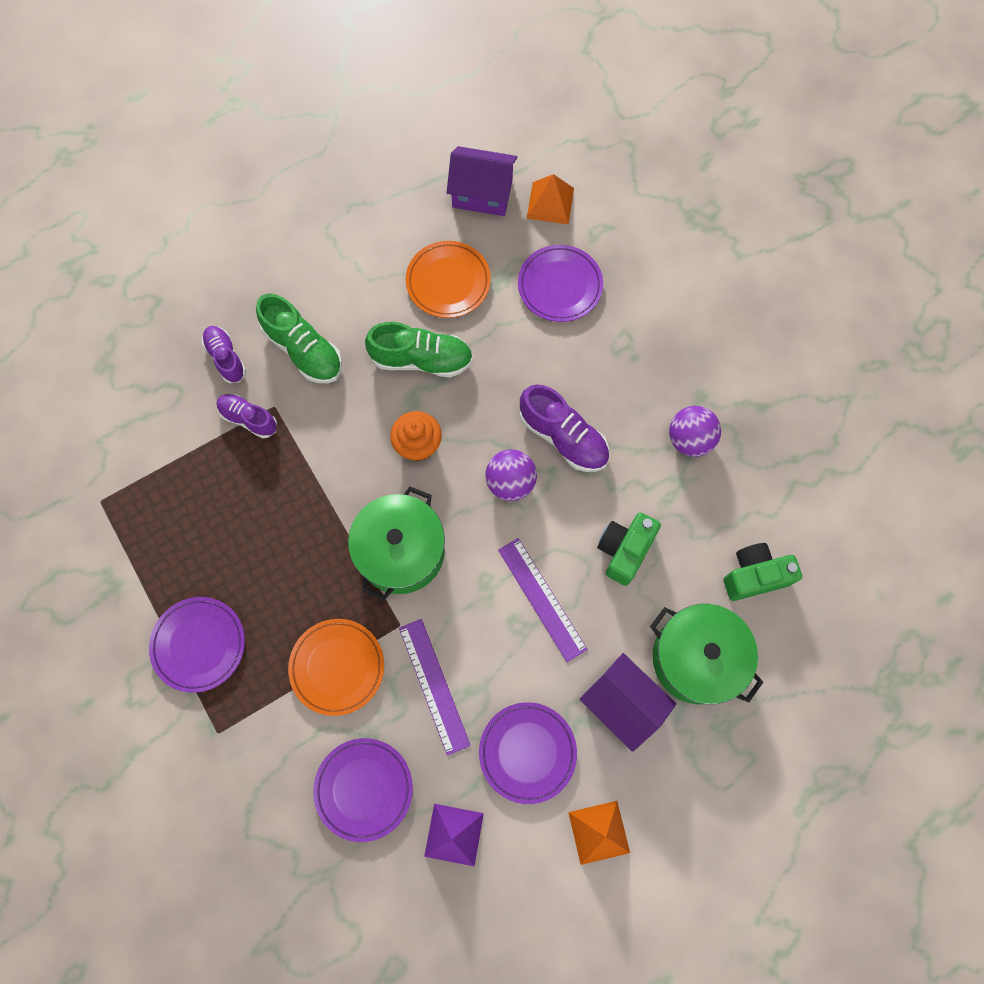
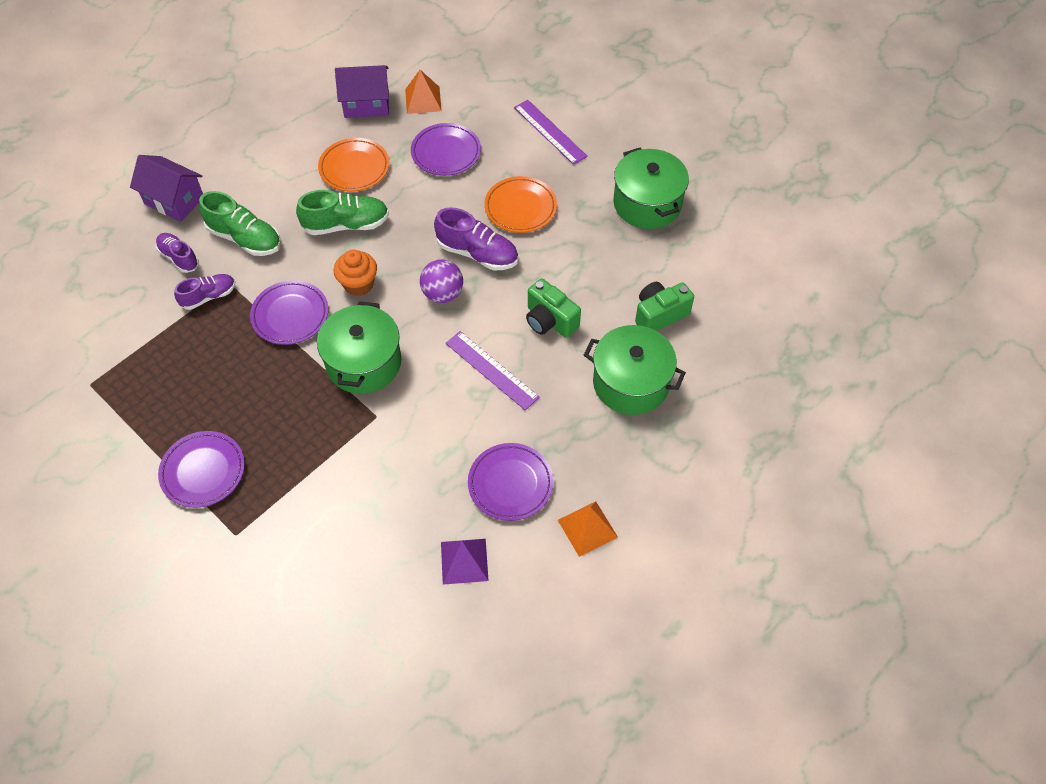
camera: 15 degrees left, 15 degrees down
(248, 419) = (209, 296): purple shoe -> purple shoe turned 135 degrees clockwise
(337, 667) = (330, 459): orange plate -> orange plate (520, 208)
(364, 789) = (376, 546): purple plate -> purple plate (290, 315)
(433, 686) = (417, 454): purple ruler -> purple ruler (550, 132)
(622, 703) = (580, 429): purple house -> purple house (174, 200)
(624, 550) = (549, 321): green camera -> green camera turned 60 degrees counterclockwise
(689, 439) = (580, 233): purple ball -> none
(781, 417) = (647, 203): none -> green pot

